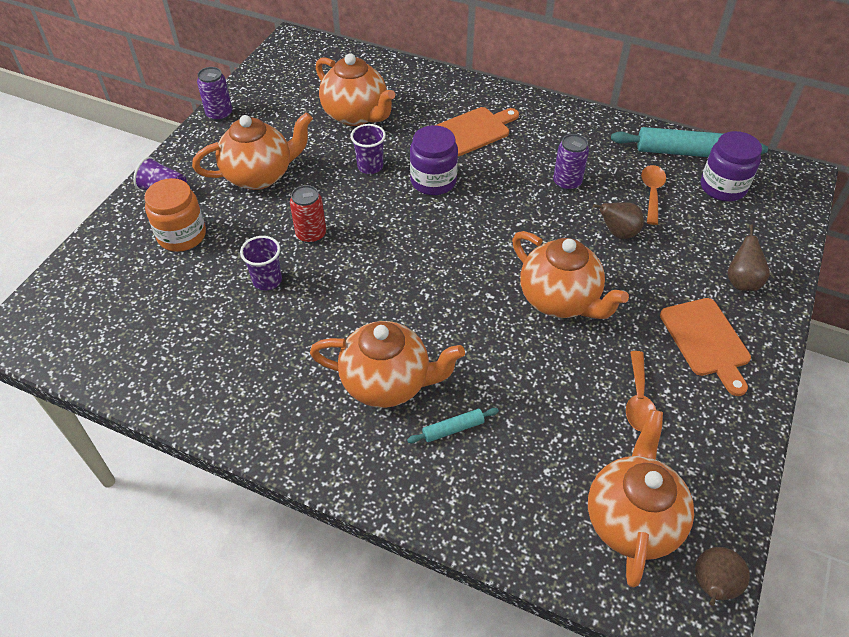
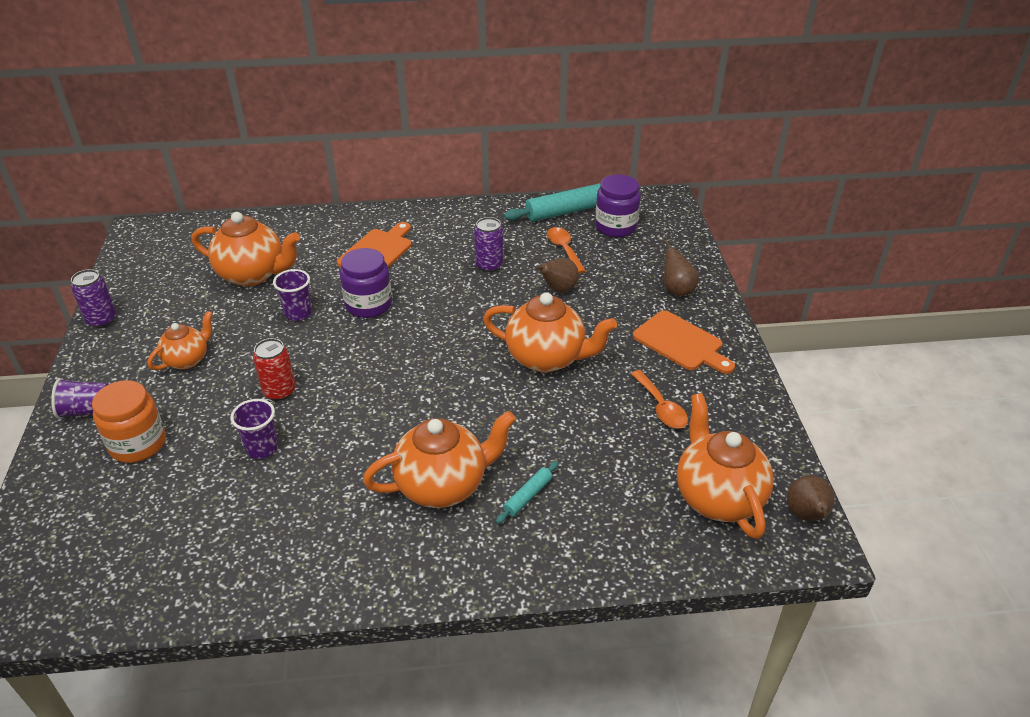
camera: 30 degrees left, 10 degrees down
(259, 175) = (187, 360): orange teapot -> orange teapot, size x0.59

